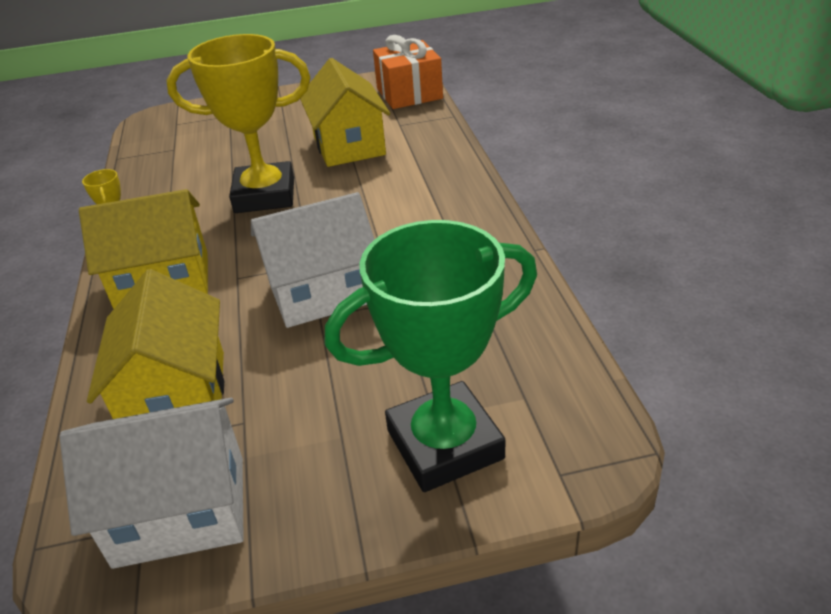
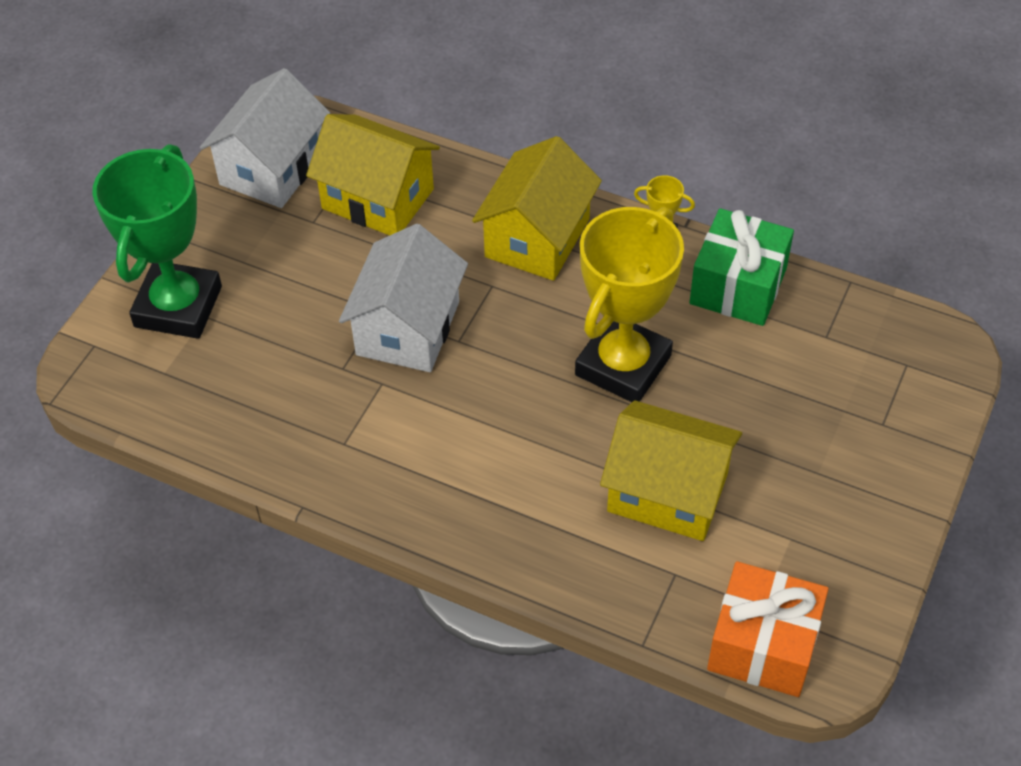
camera: 125 degrees right, 15 degrees up
(151, 188) = (738, 286): none -> green gift

